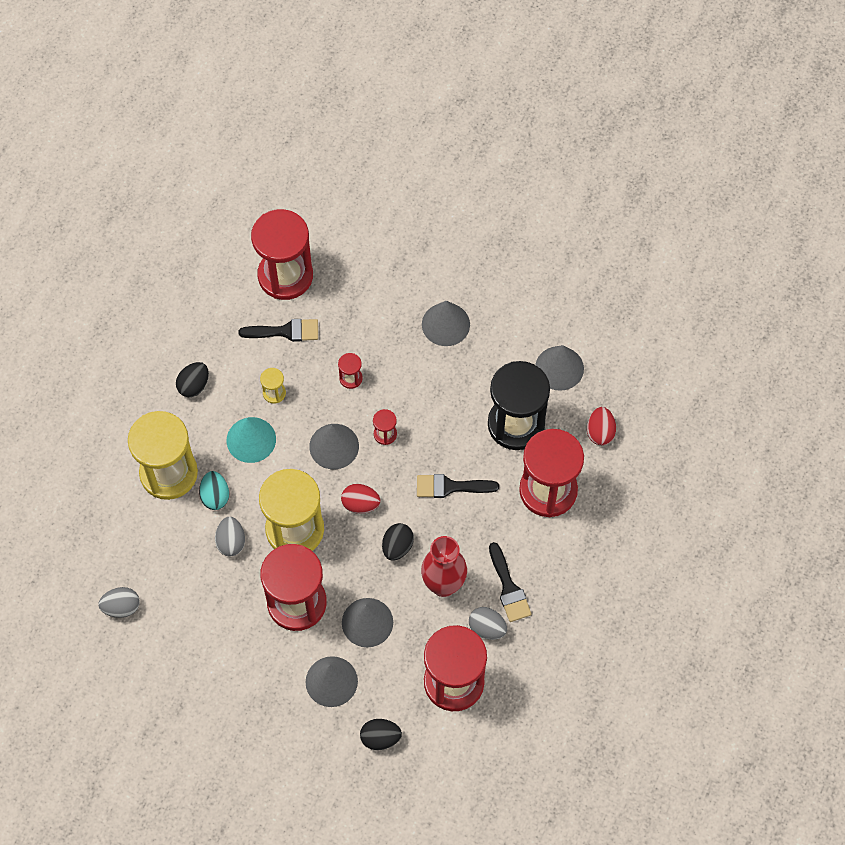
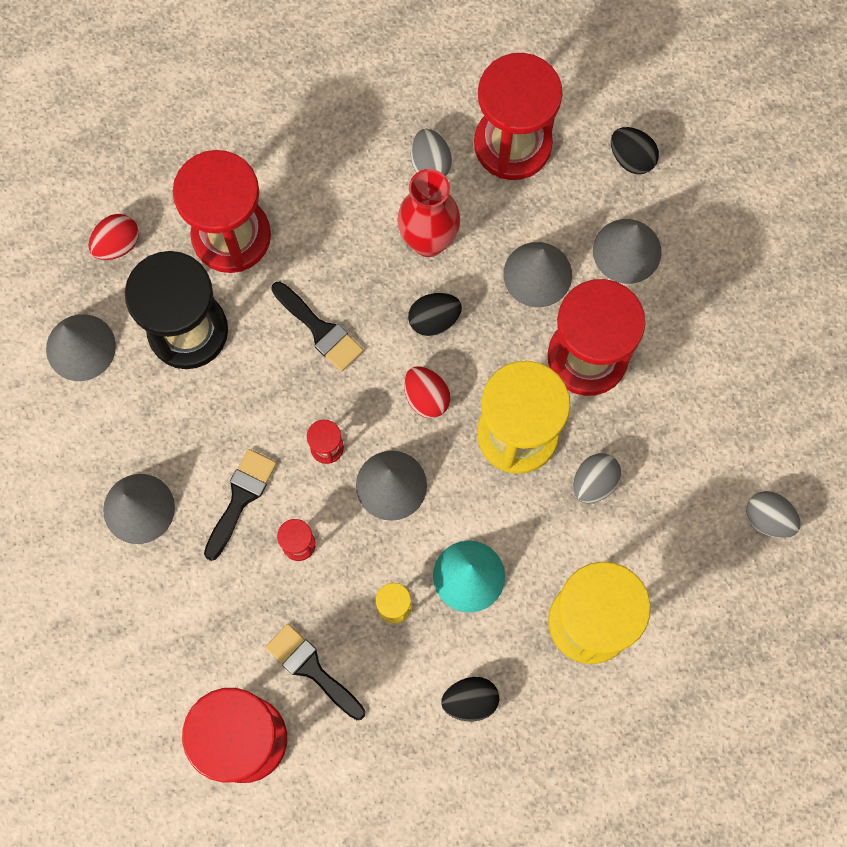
camera: 135 degrees left, 10 degrees up
(215, 496) = (564, 548): turquoise egg -> none
(508, 588) = (370, 181): black brush -> black brush (241, 498)

